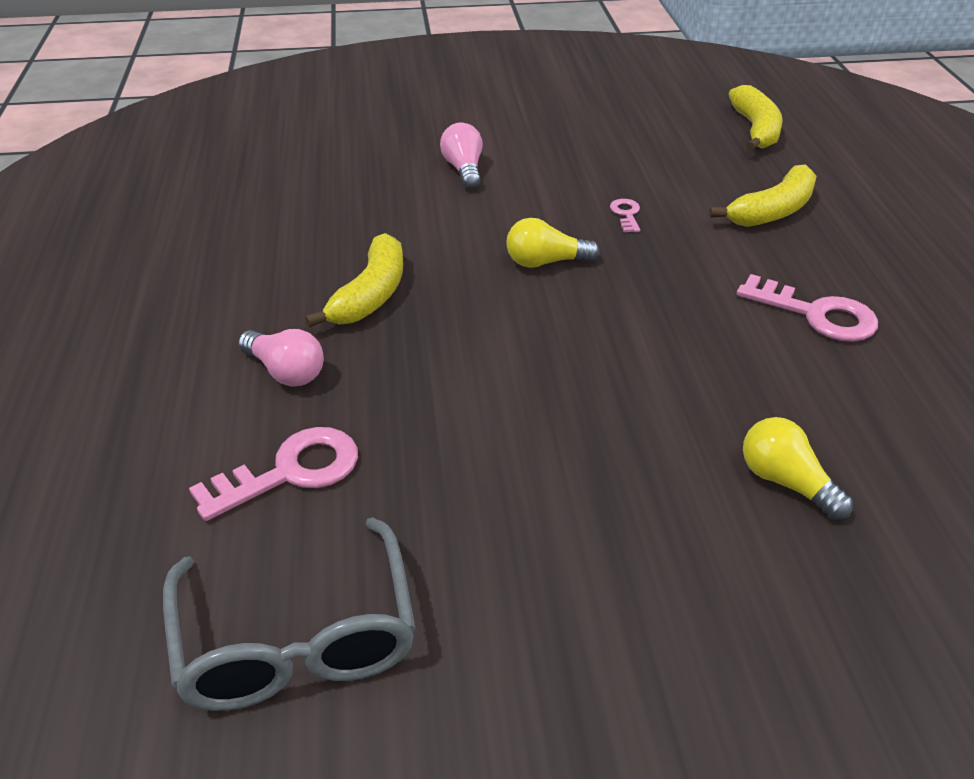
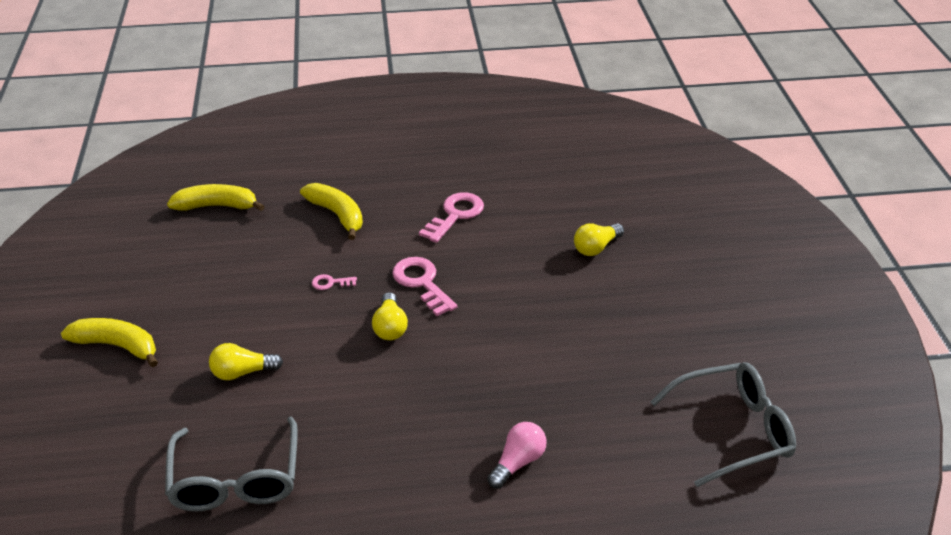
camera: 90 degrees left, 0 degrees up
(290, 472) = (614, 447): pink key -> pink key (422, 283)
(311, 179) = (236, 479): none -> grey glasses
(370, 295) = (426, 422): yellow banana -> yellow banana (117, 346)
(464, 170) = (242, 372): pink light bulb -> yellow light bulb

